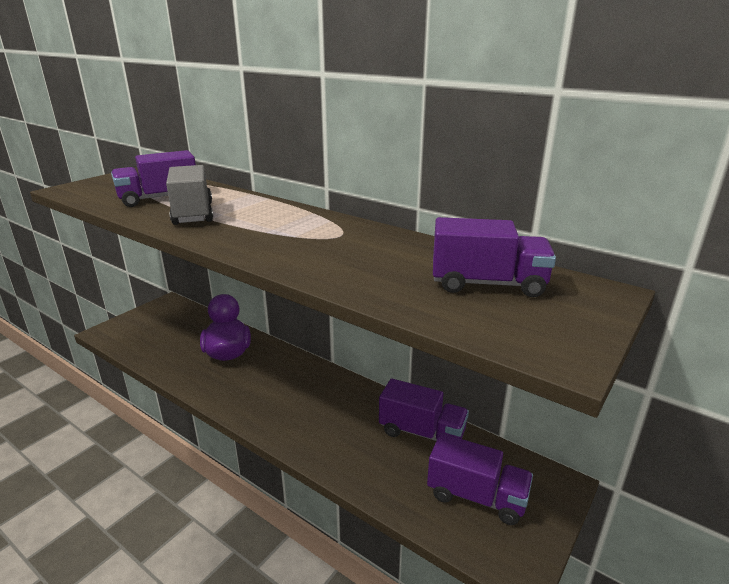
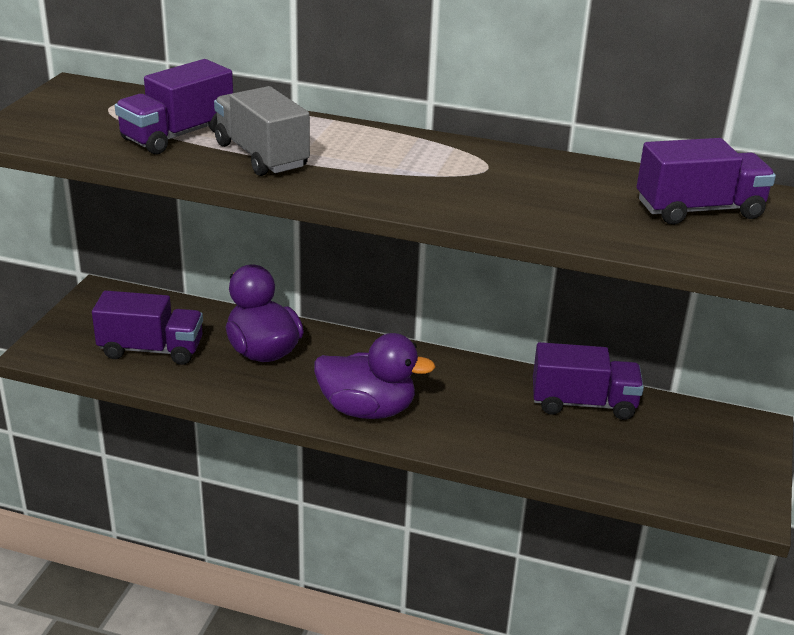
camera: 20 degrees left, 5 degrees up
(262, 406) = (367, 410): none -> purple duck
(476, 496) = (678, 456): purple truck -> purple truck (151, 350)

